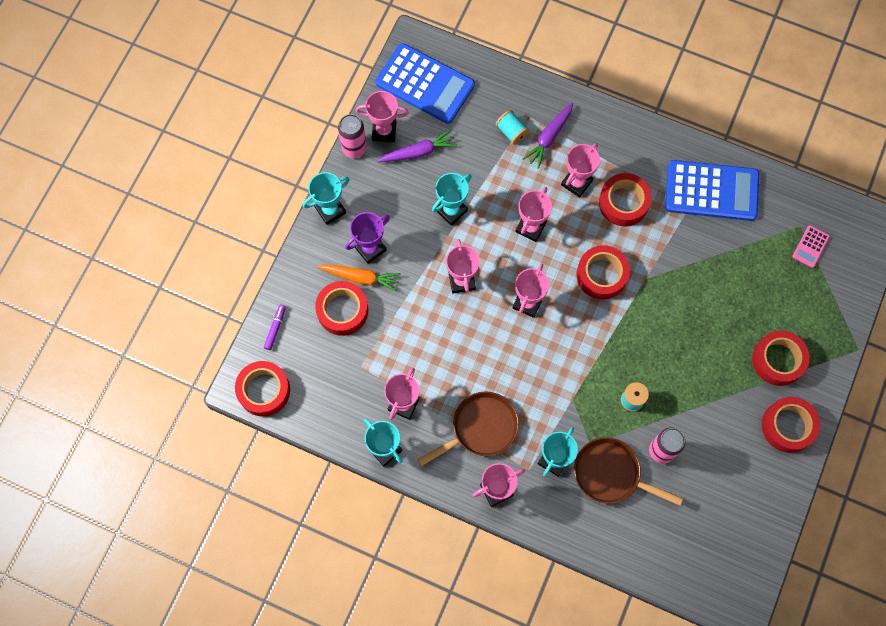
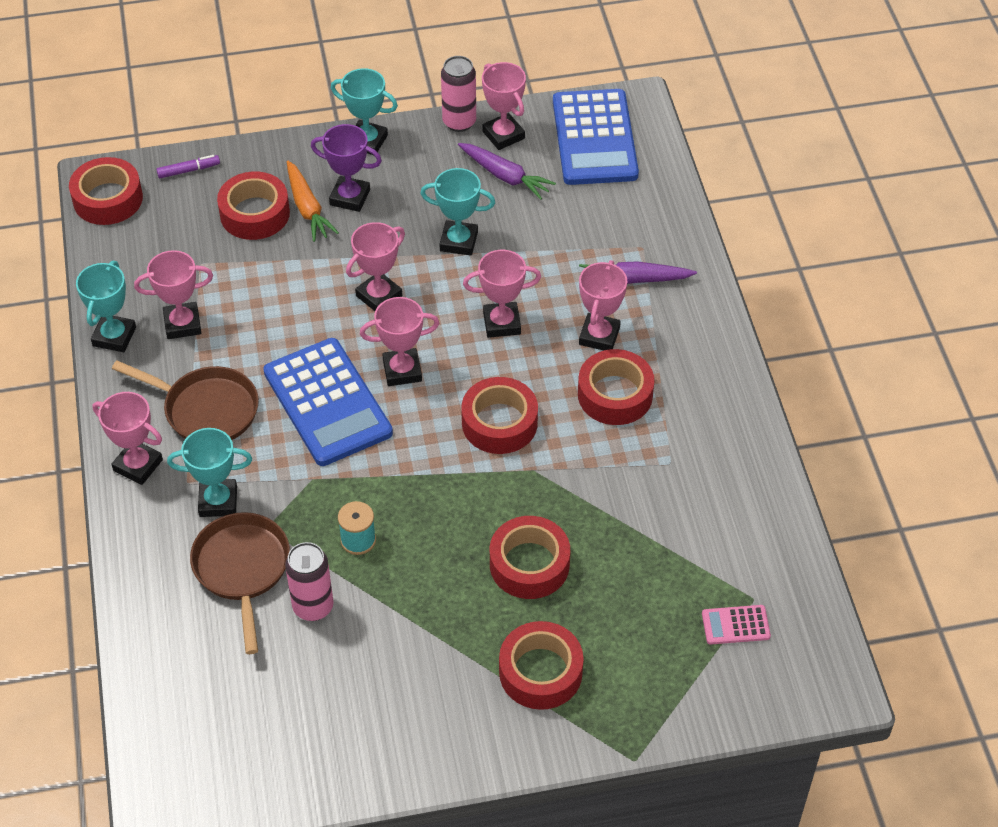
camera: 55 degrees right, 20 degrees down
(511, 132) = (608, 243): turquoise spool -> none
(576, 183) = (599, 336): pink trophy -> pink trophy turned 75 degrees counterclockwise
(711, 191) = (714, 475): blue calculator -> blue calculator (327, 402)
(788, 426) = (455, 733): red tape -> red tape (529, 564)

